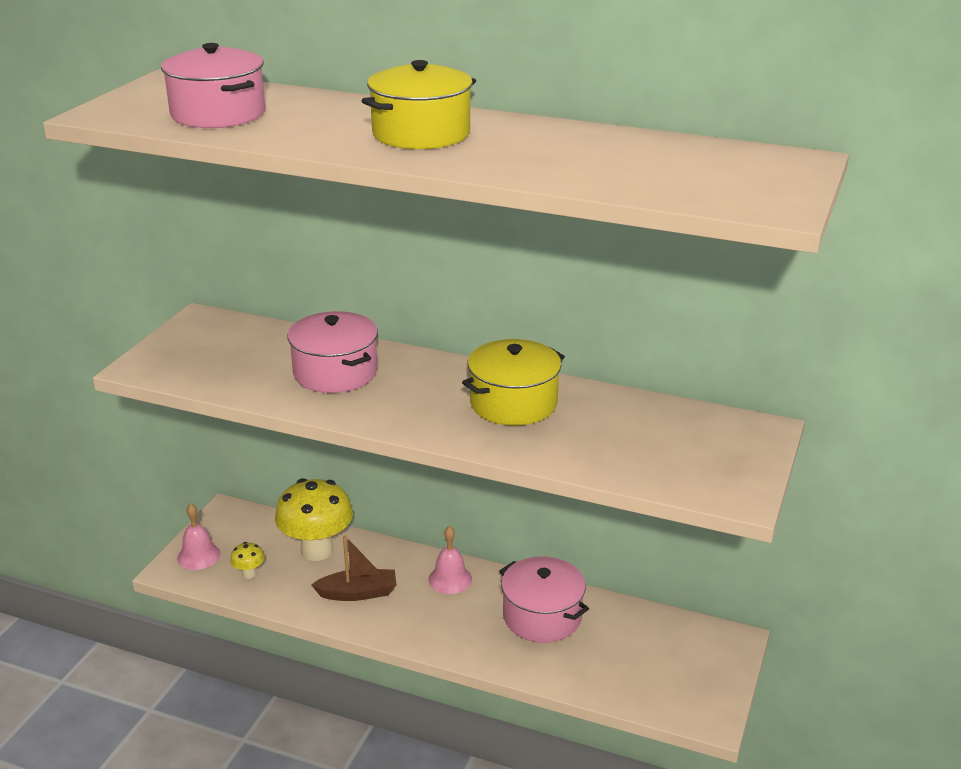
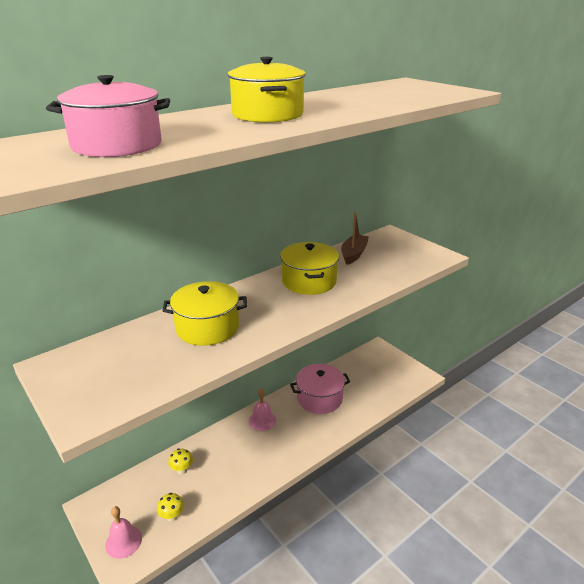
camera: 60 degrees left, 0 degrees up
(317, 550) = (182, 470): yellow mushroom -> yellow mushroom, size x0.43
(335, 372) = (207, 328): pink pot -> yellow pot
(358, 593) = (240, 465): brown boat -> brown boat (353, 254)

